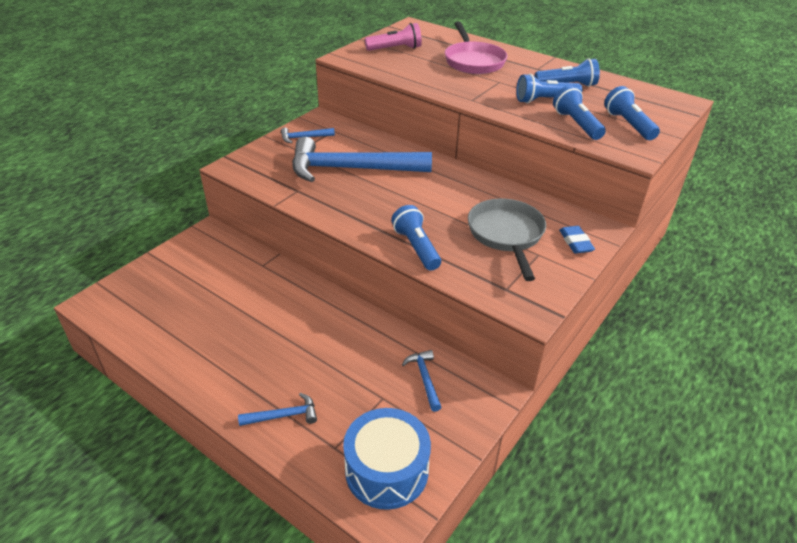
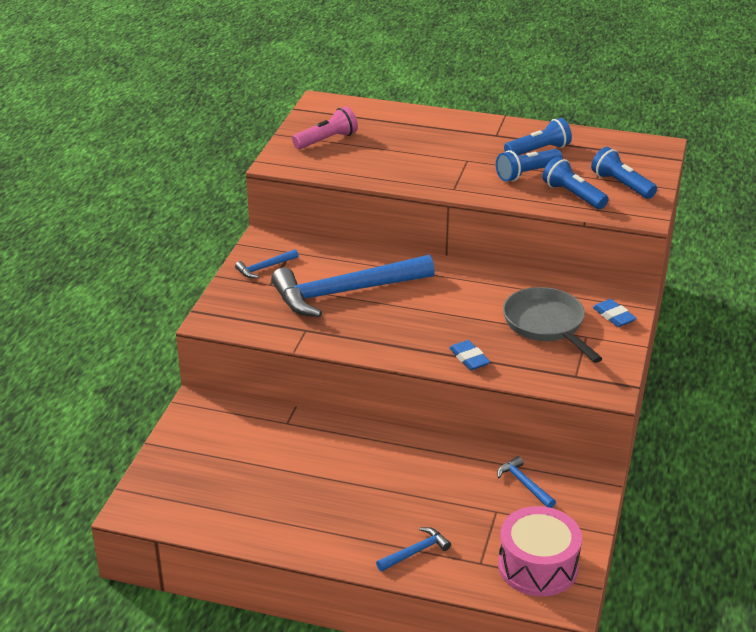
camera: 20 degrees left, 5 degrees down
(386, 470) = (538, 566): blue drum -> pink drum
(416, 247) = (469, 358): blue flashlight -> blue eraser
(473, 61) = (423, 139): pink pan -> none

